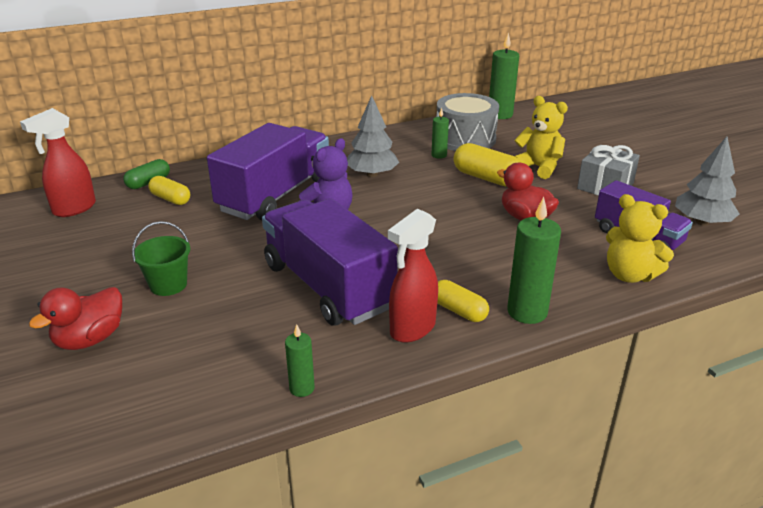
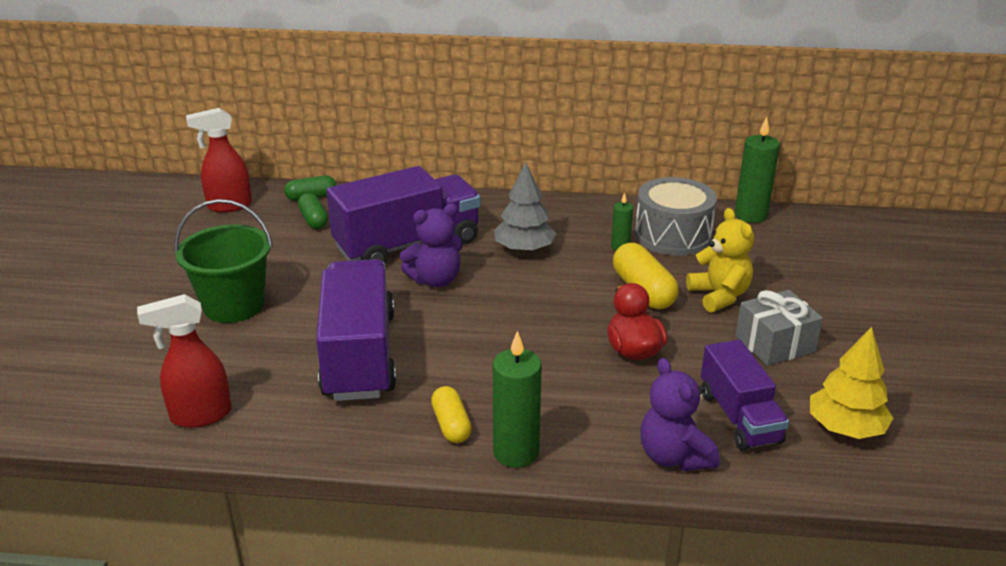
camera: 30 degrees right, 0 degrees up
(90, 339) = (135, 333): red duck -> none
(168, 285) = (234, 305): green bucket -> green bucket, size x1.66
(170, 199) = (313, 220): yellow capsule -> green capsule
(302, 388) = (244, 441): green candle -> none
(412, 329) = (389, 425): red spray bottle -> red spray bottle (200, 415)
(629, 275) = (674, 456): yellow teddy bear -> purple teddy bear
(702, 222) = (845, 428): grey tree -> yellow tree

